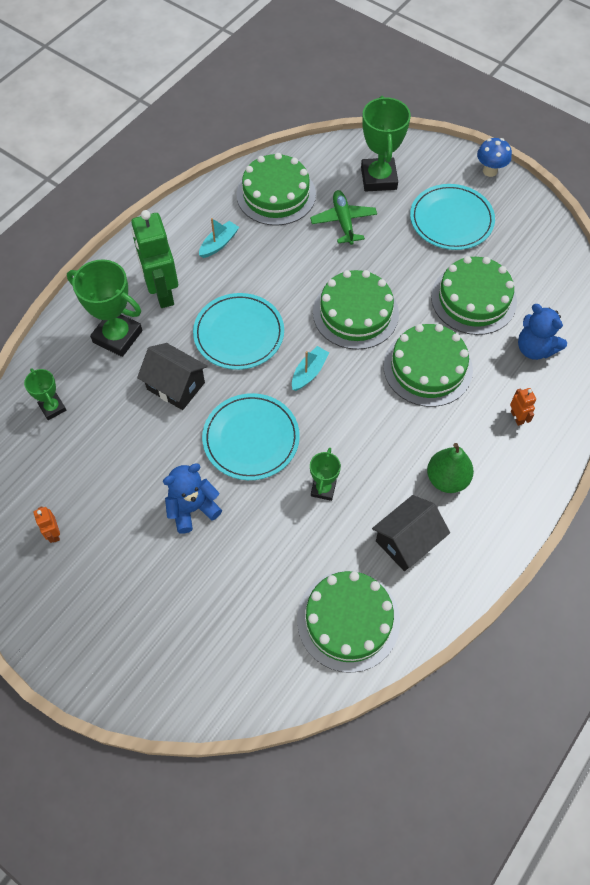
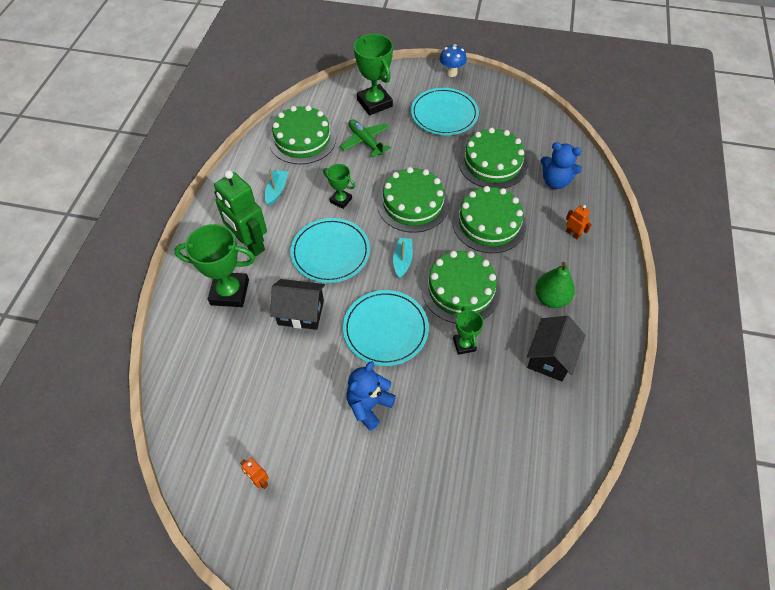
camera: 25 degrees left, 5 degrees down
(52, 408) = (202, 373): green trophy -> green trophy (341, 200)
(348, 620) = (543, 439): green cake -> green cake (460, 289)

